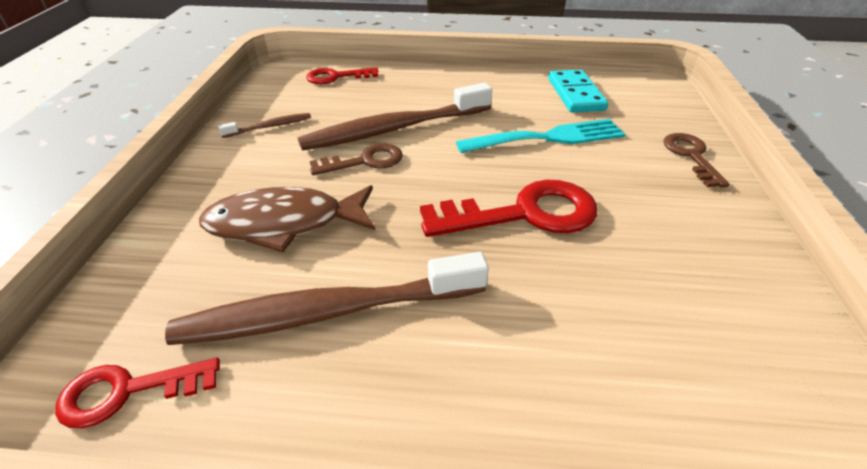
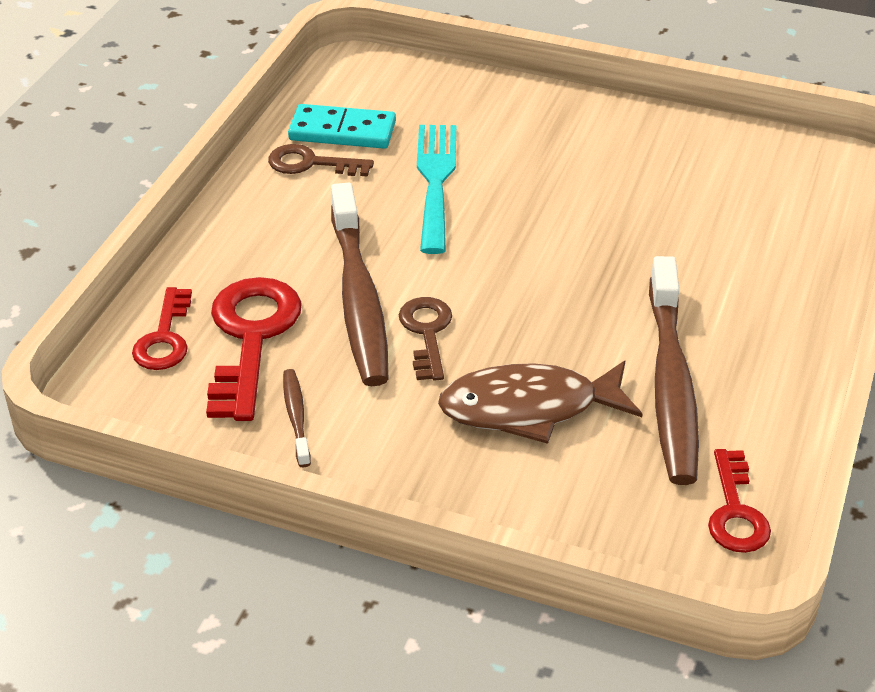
camera: 75 degrees left, 0 degrees up
(284, 223) = (529, 408): brown fish -> brown fish turned 75 degrees clockwise
(523, 214) = (568, 235): red key -> red key (251, 338)
(691, 156) = (511, 100): brown key -> brown key (311, 163)

